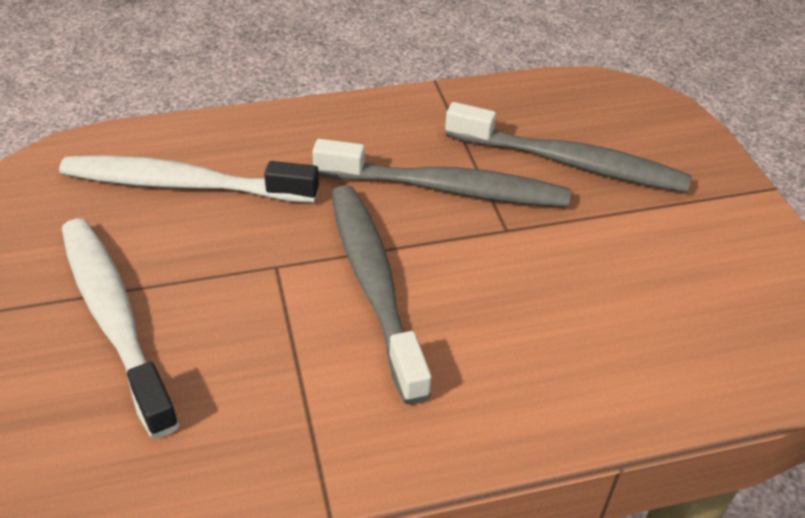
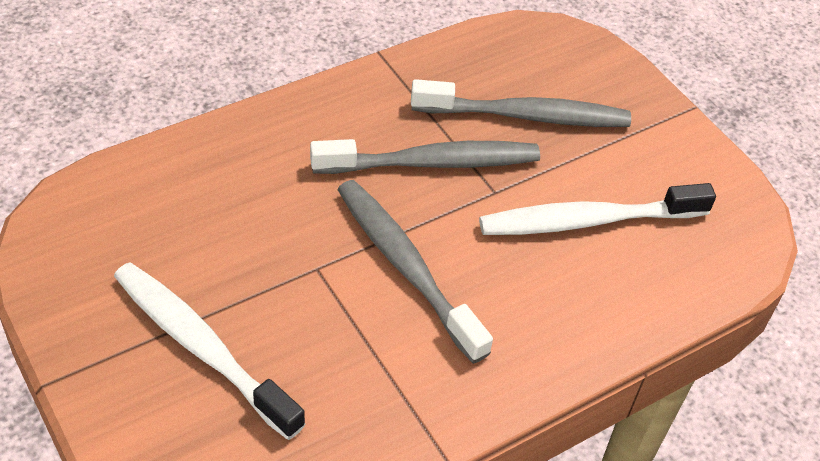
camera: 20 degrees left, 5 degrees up
(183, 184) = (198, 207): white toothbrush -> white toothbrush (588, 221)

